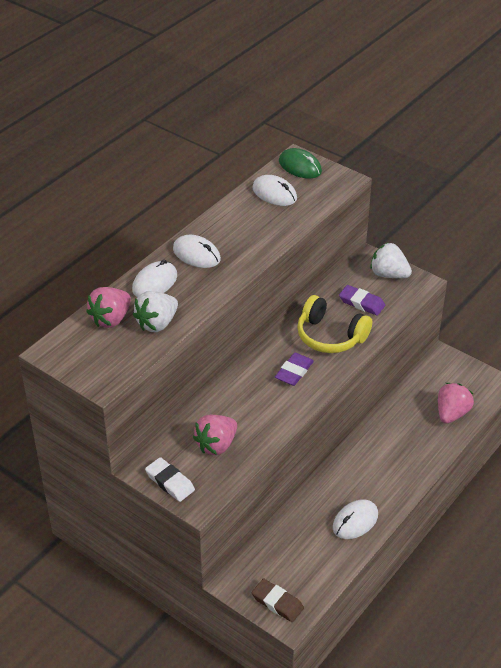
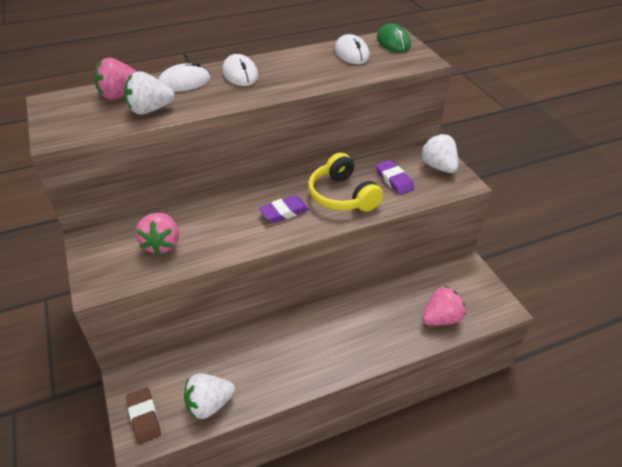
camera: 30 degrees right, 0 degrees up
(170, 482) = (94, 258): white eraser -> none
(216, 445) = (162, 244): pink strawberry -> pink strawberry turned 75 degrees counterclockwise
(322, 567) = (209, 404): none -> white strawberry
(355, 521) = (274, 375): white mouse -> none

